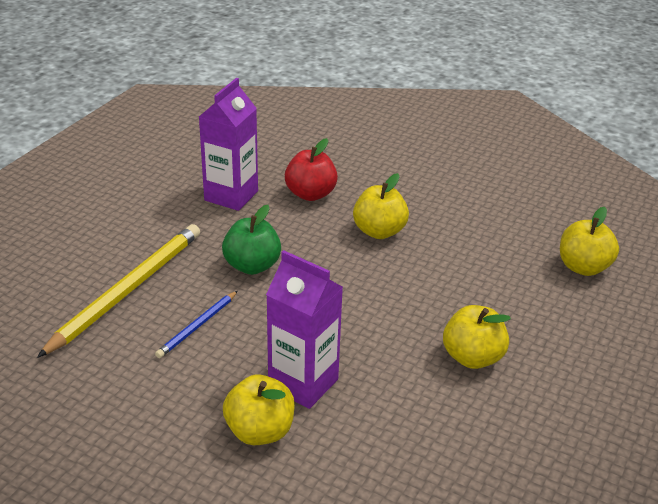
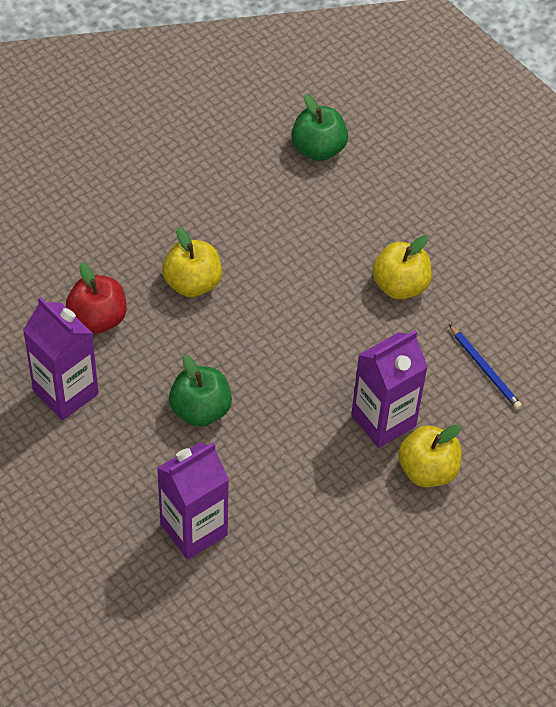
camera: 70 degrees left, 20 degrees up
(127, 291) = (194, 529): yellow pencil -> purple carton
(198, 326) = (274, 481): blue pencil -> blue pencil (484, 369)
(583, 267) = (318, 149): yellow apple -> green apple

